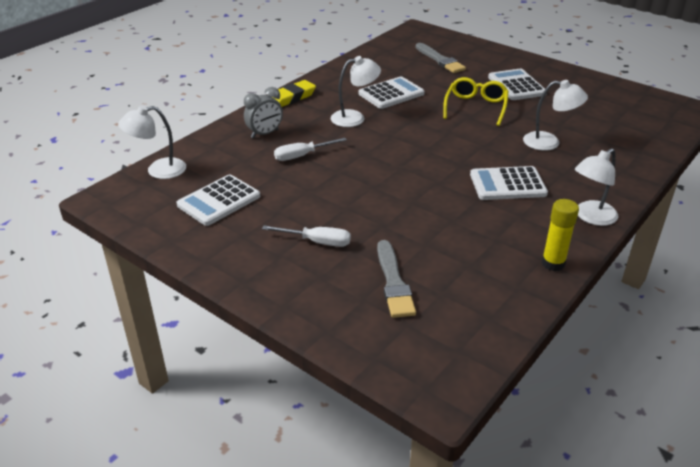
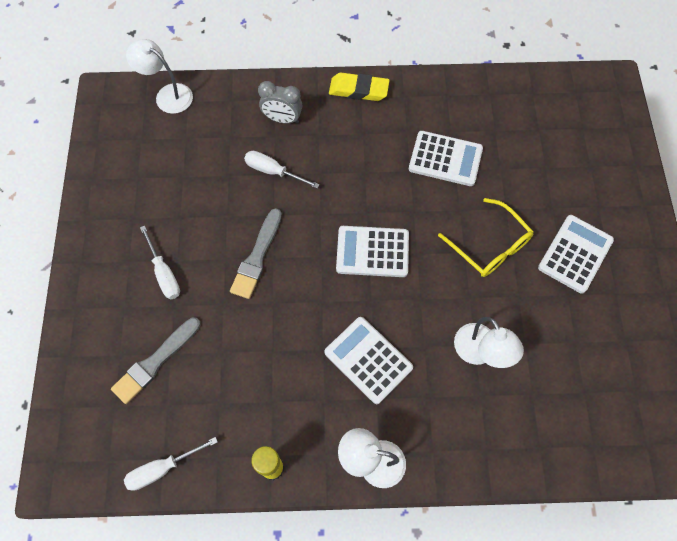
camera: 50 degrees right, 30 degrees up
(219, 201) = (162, 167): white calculator -> white calculator (372, 252)
(355, 117) = (372, 162): white lamp -> none
(440, 60) = (560, 151): grey brush -> grey brush (257, 257)
(475, 107) = (490, 246): yellow glasses -> yellow glasses turned 75 degrees clockwise
(498, 322) = (162, 468): none -> white screwdriver

